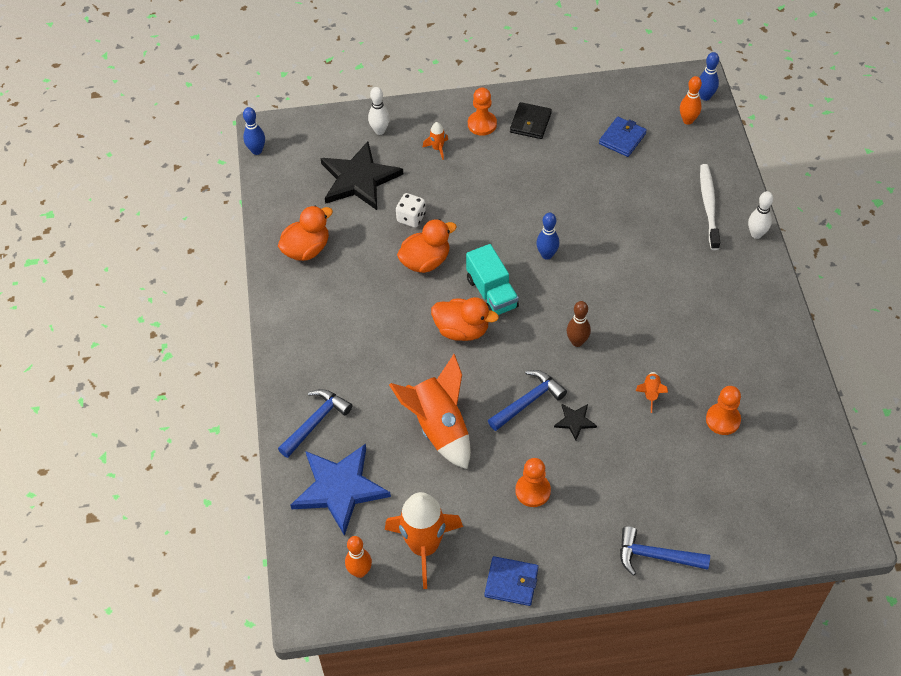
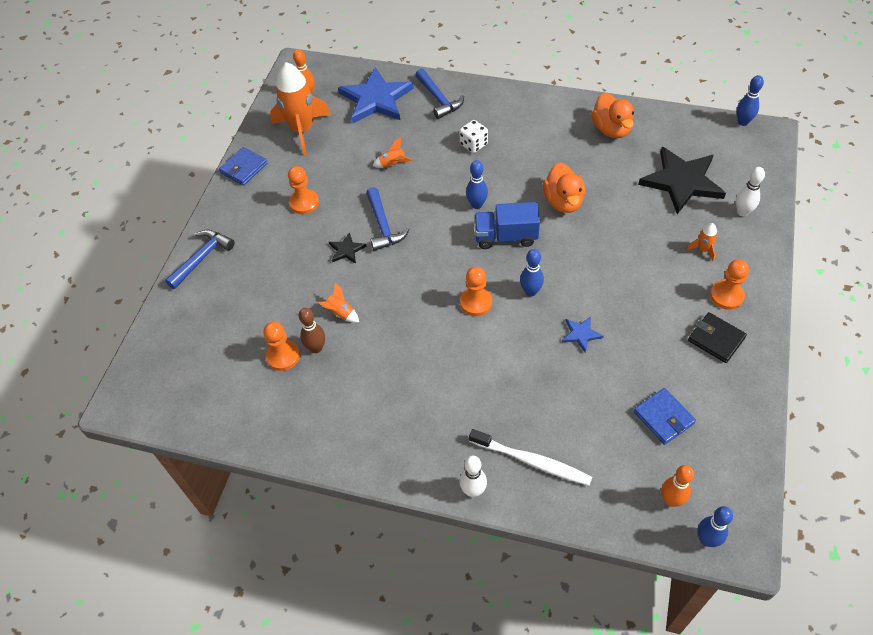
camera: 115 degrees right, 0 degrees up
(411, 218) = (619, 205): white dice -> white dice (473, 144)
(439, 427) = (393, 164): orange rocket -> orange rocket, size x0.42
(462, 330) = (476, 205): orange duck -> blue bowling pin
(492, 293) = (505, 237): turquoise truck -> blue truck
(573, 207) = (581, 334): none -> blue star
(577, 342) = (422, 279): brown bowling pin -> brown bowling pin (316, 348)
(580, 291) = (476, 302): none -> orange pawn

